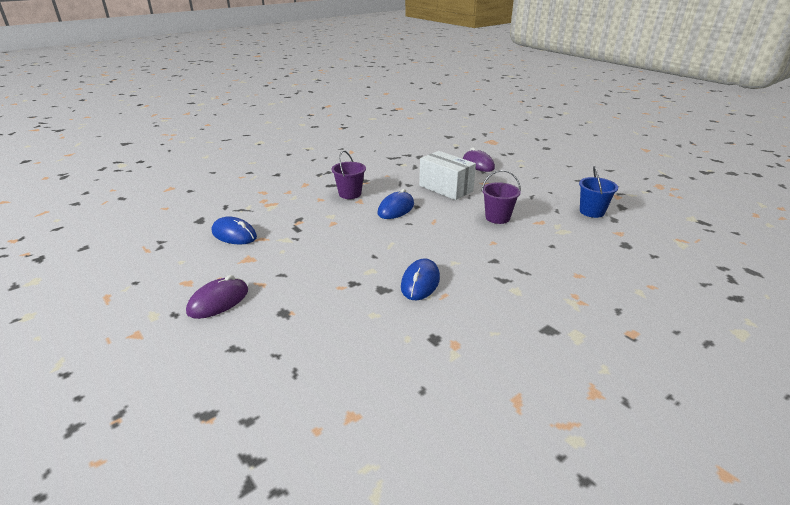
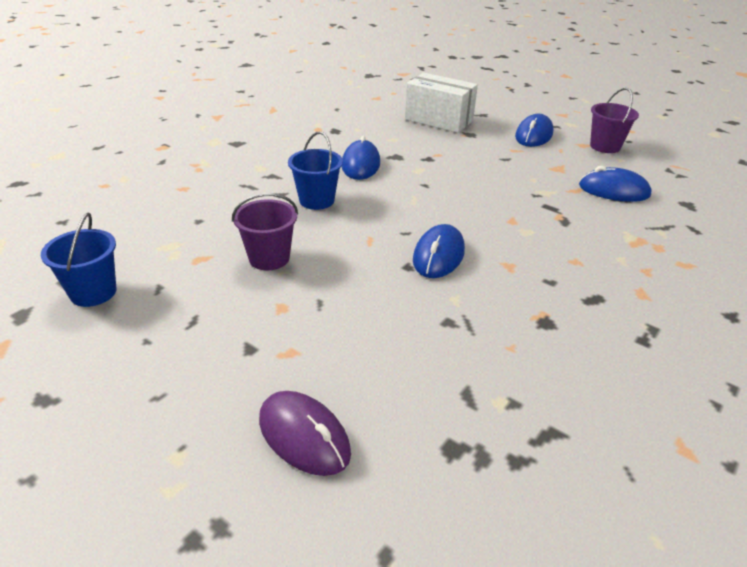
camera: 165 degrees right, 5 degrees up
(218, 301) = (534, 135): purple mouse -> blue mouse
(350, 194) = (538, 279): purple bucket -> purple bucket (605, 146)
(446, 188) = (369, 320): white box -> white box (438, 120)
(465, 251) = (316, 200): none -> blue bucket

